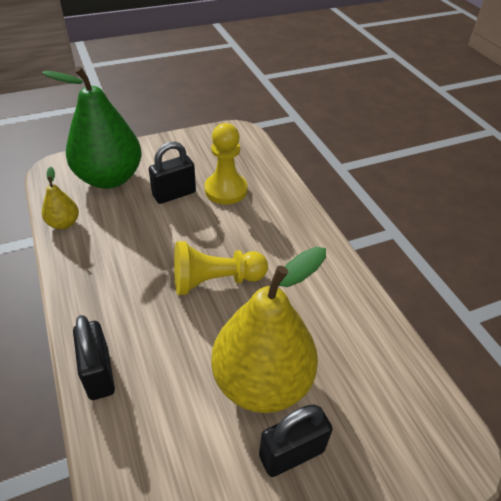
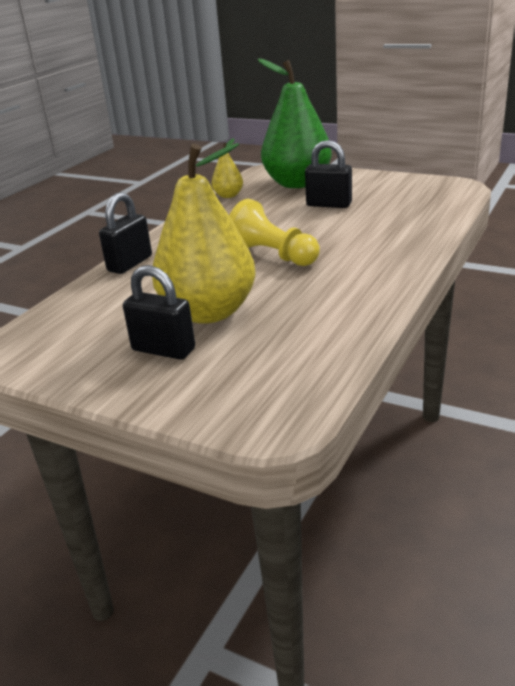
camera: 55 degrees right, 15 degrees down
(226, 190) = (375, 215): yellow pawn -> none

